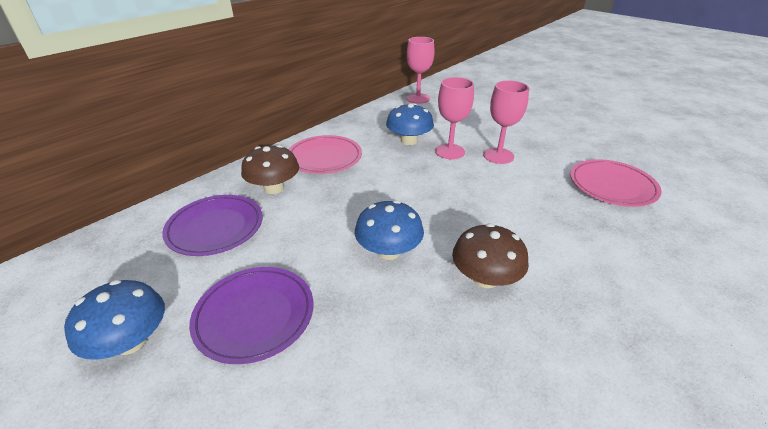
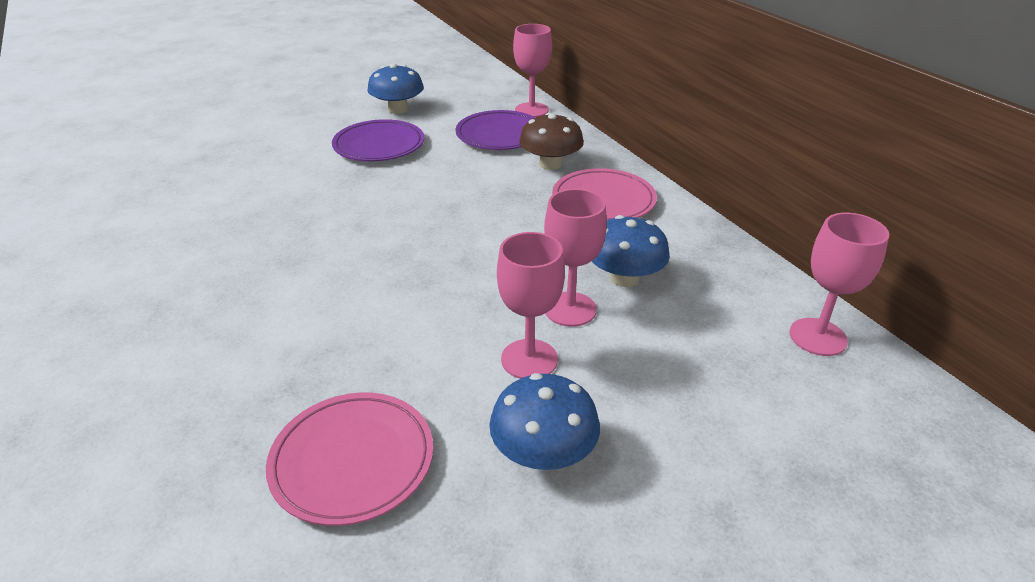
camera: 110 degrees right, 0 degrees up
(148, 221) = (531, 110): none -> pink goblet
(389, 251) = (394, 209): blue mushroom -> blue mushroom (543, 453)
(485, 278) = (308, 252): brown mushroom -> none

